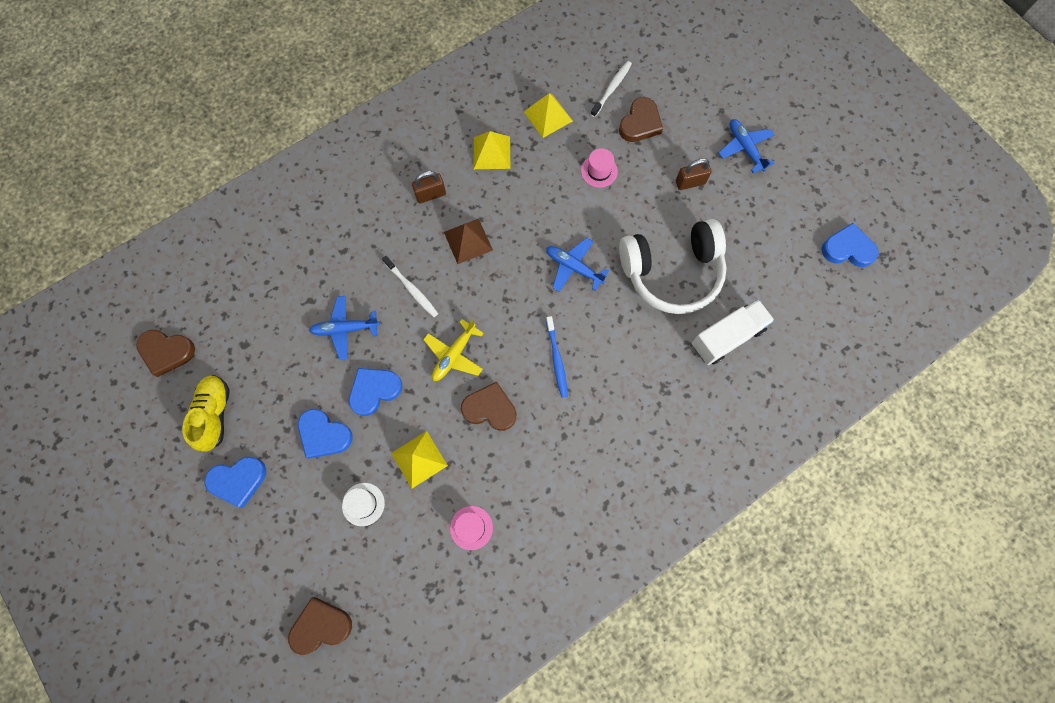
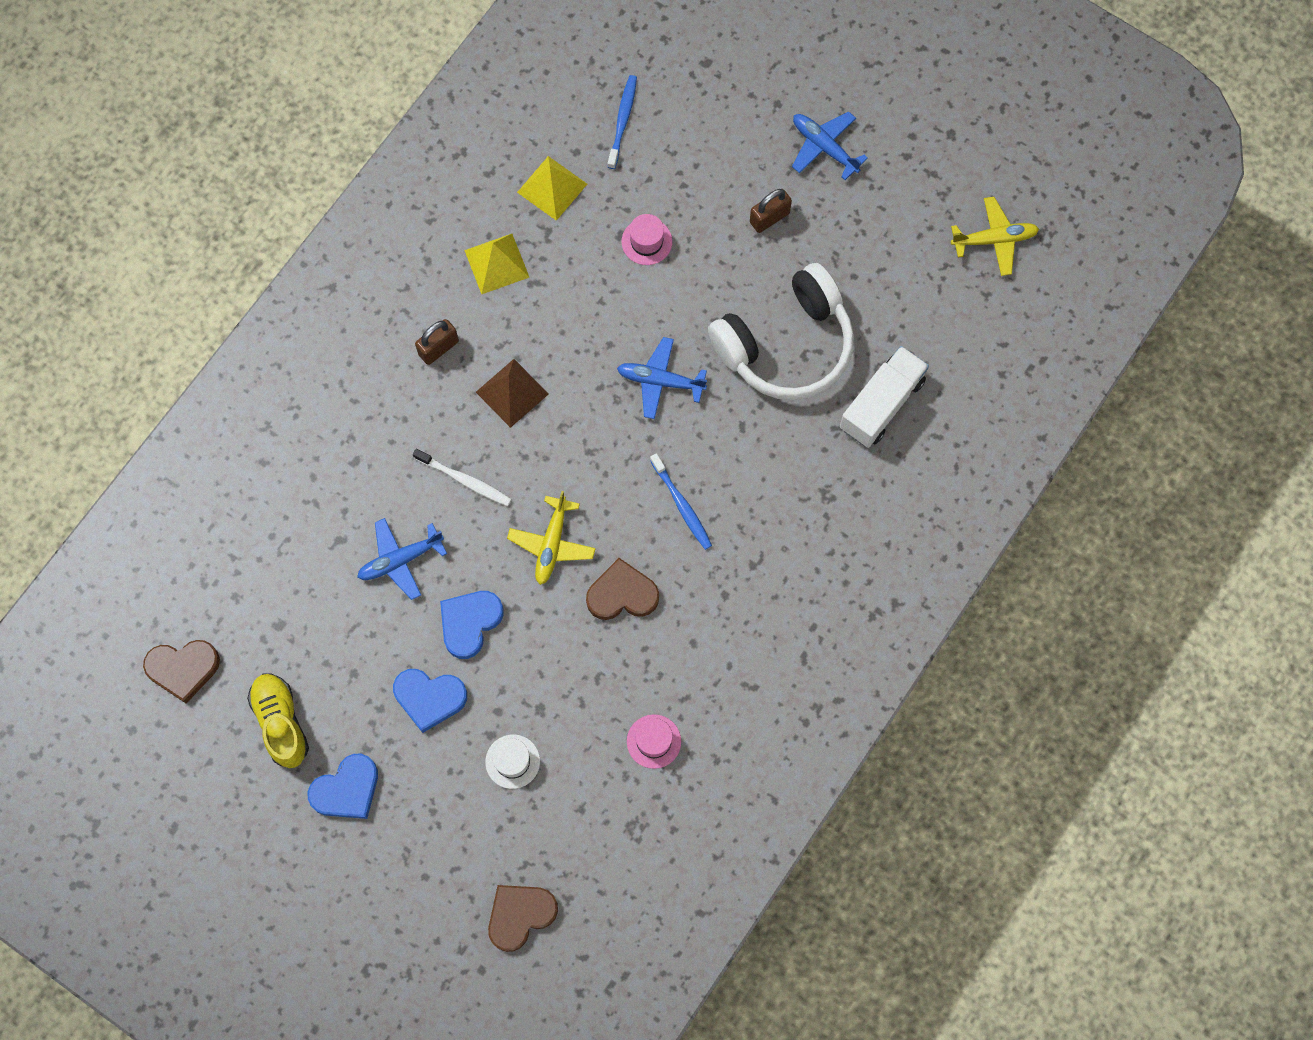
camera: 20 degrees left, 0 degrees up
(419, 459) = (559, 685): yellow pyramid -> none
(612, 88) = (622, 120): white toothbrush -> blue toothbrush
(640, 123) = (677, 157): brown heart -> none
(847, 249) = (994, 239): blue heart -> yellow plane

